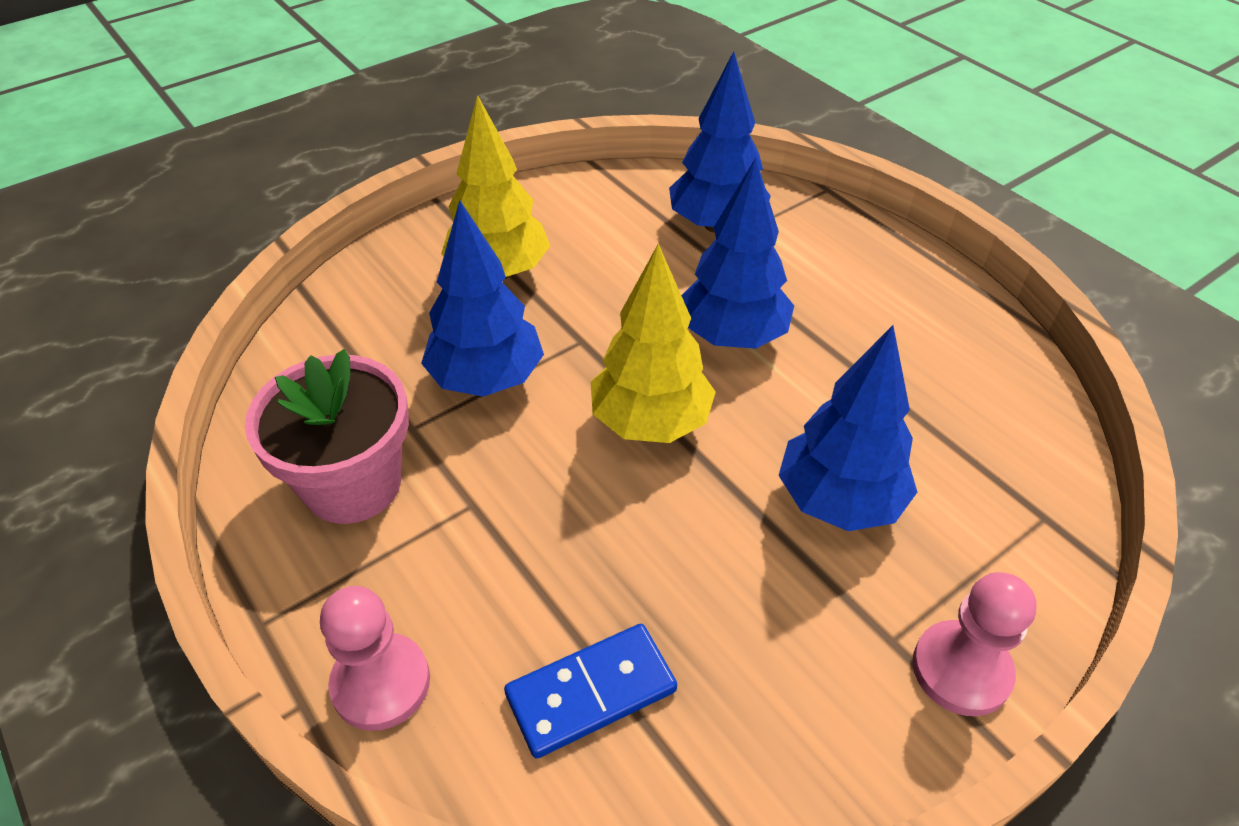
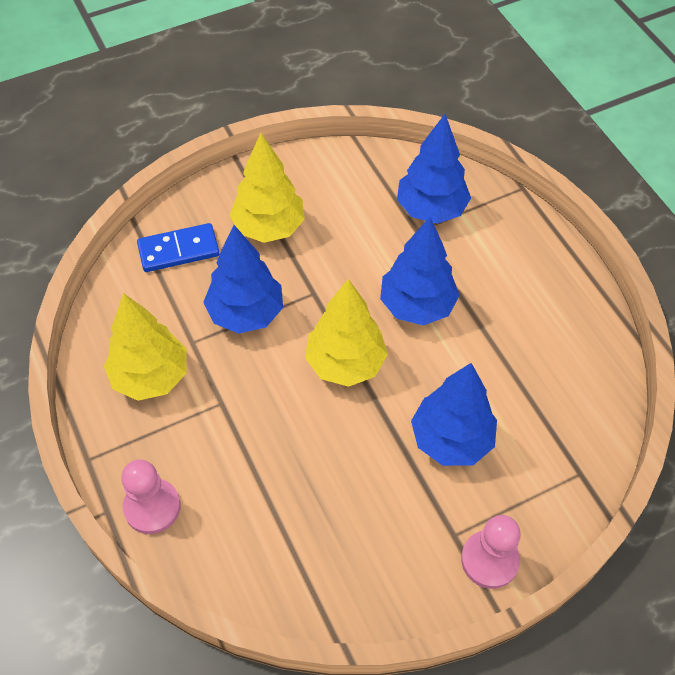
camera: 10 degrees right, 10 degrees up
(352, 484) = (151, 376): pink flower pot -> yellow tree
(591, 692) = (269, 534): blue domino -> blue domino (178, 250)

